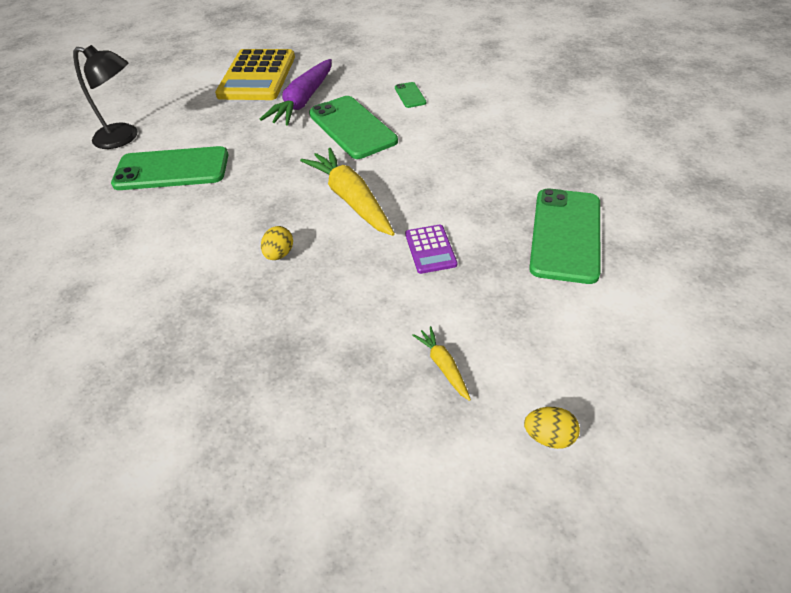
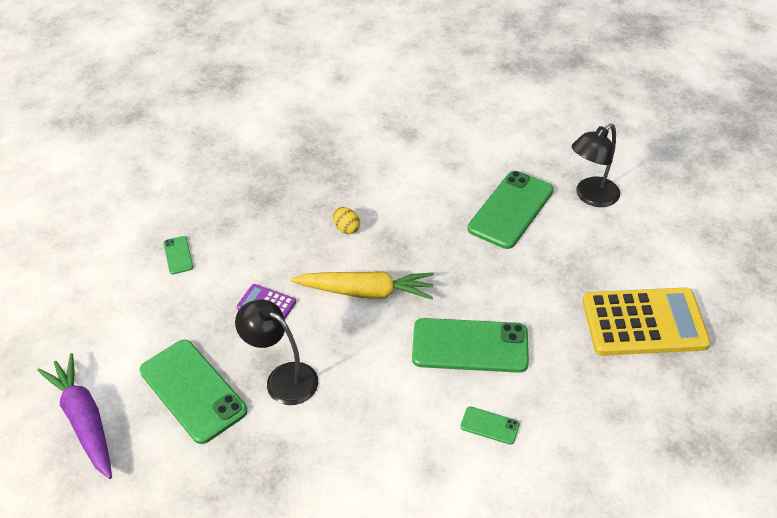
camera: 125 degrees right, 0 degrees up
(257, 76) = (644, 322): yellow calculator -> yellow calculator turned 135 degrees clockwise
(303, 101) = (555, 334): purple carrot -> purple carrot (84, 420)
(443, 366) = (178, 255): yellow carrot -> green phone
(488, 194) = (283, 378): none -> black lamp
(549, 437) = (94, 269): yellow egg -> none

